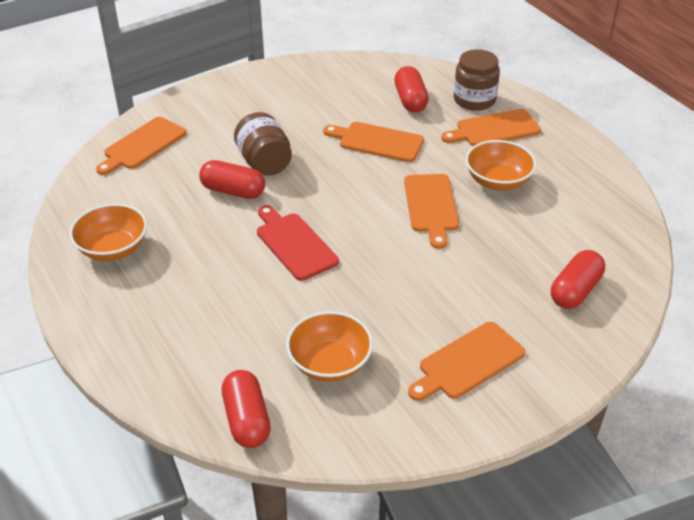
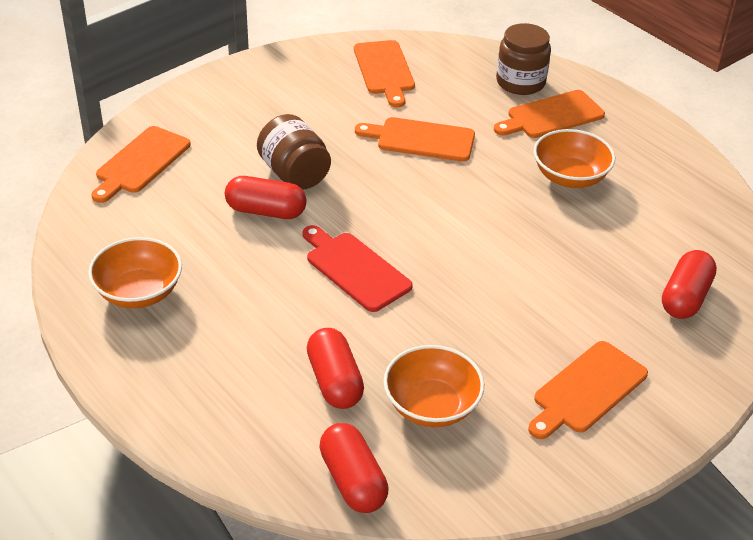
camera: 10 degrees left, 0 degrees up
(410, 100) = (447, 87): red capsule -> red capsule (334, 381)
(431, 206) = (501, 212): orange cutting board -> orange cutting board (384, 70)

